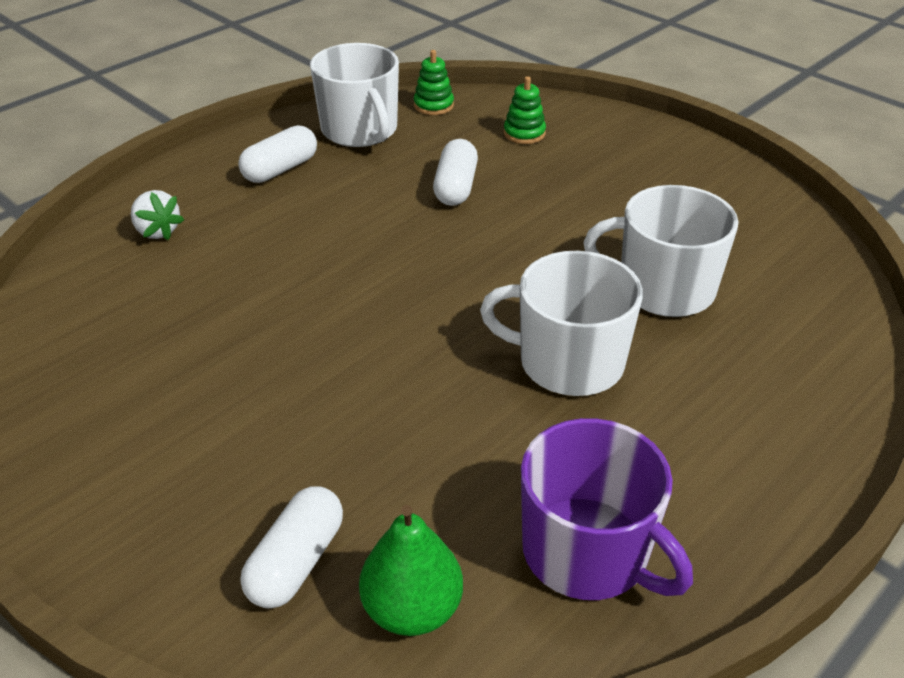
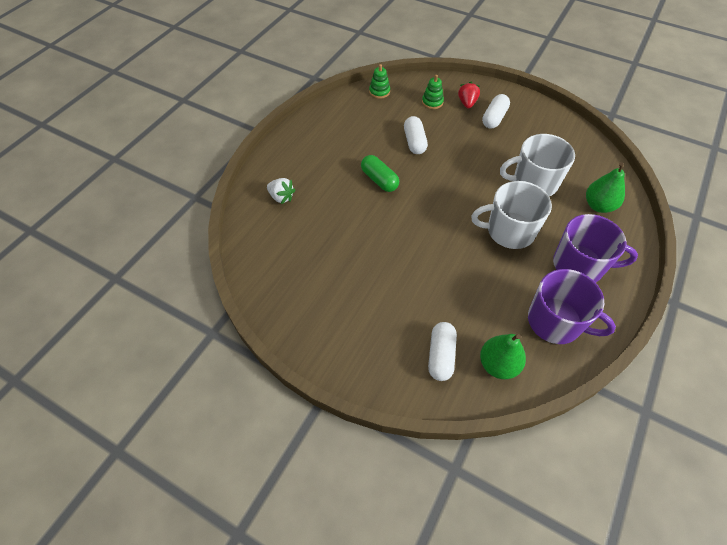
camera: 15 degrees left, 15 degrees up
(280, 169) = (322, 147): white capsule -> white capsule (494, 118)
(353, 234) = (379, 180): none -> green capsule
(360, 130) = (350, 115): white mug -> none
(591, 144) = (467, 103): none -> red strawberry
(695, 454) = (579, 265): none -> purple mug
(789, 352) = (598, 206): none -> green pear

